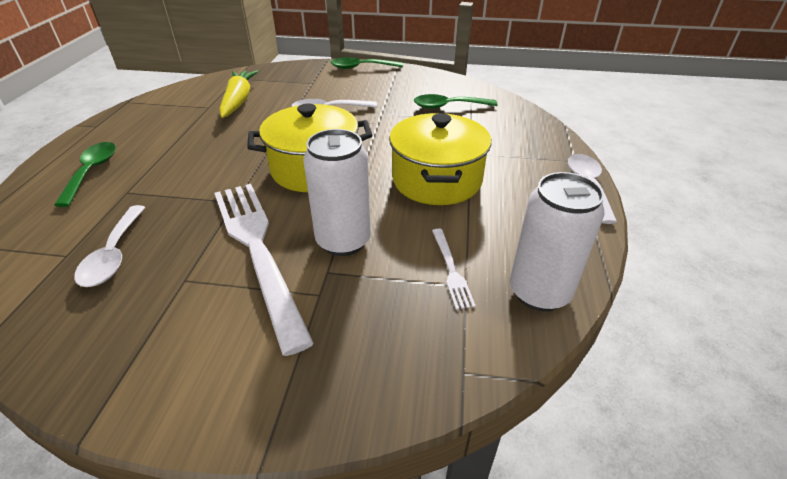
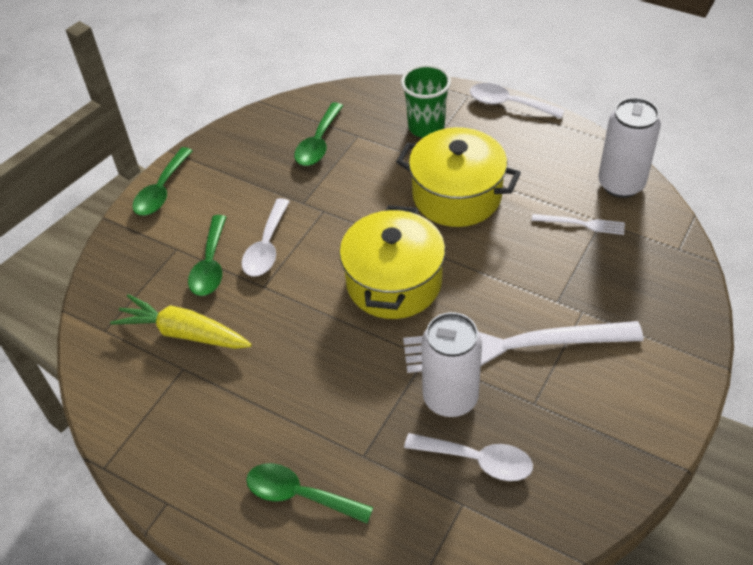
camera: 65 degrees left, 10 degrees up
(302, 95) = (210, 265): none -> green spoon
(343, 241) = (521, 282): white can -> white can (450, 398)
(510, 147) = (426, 127): none -> green cup

